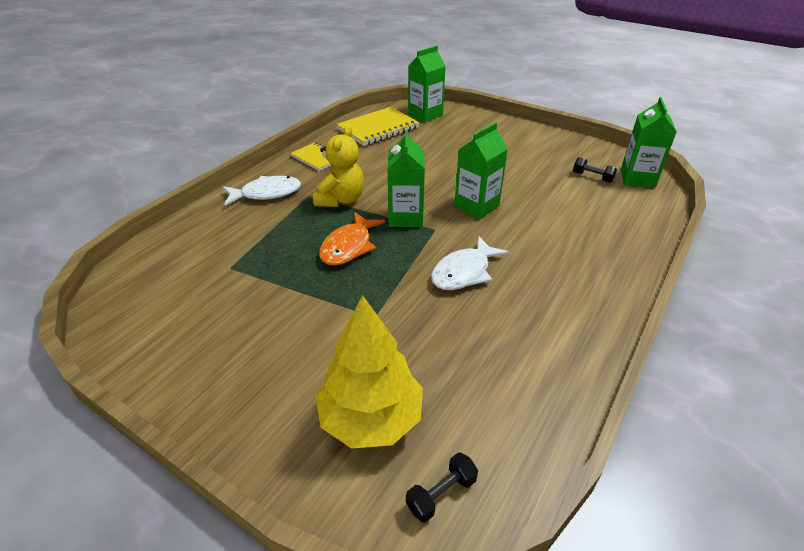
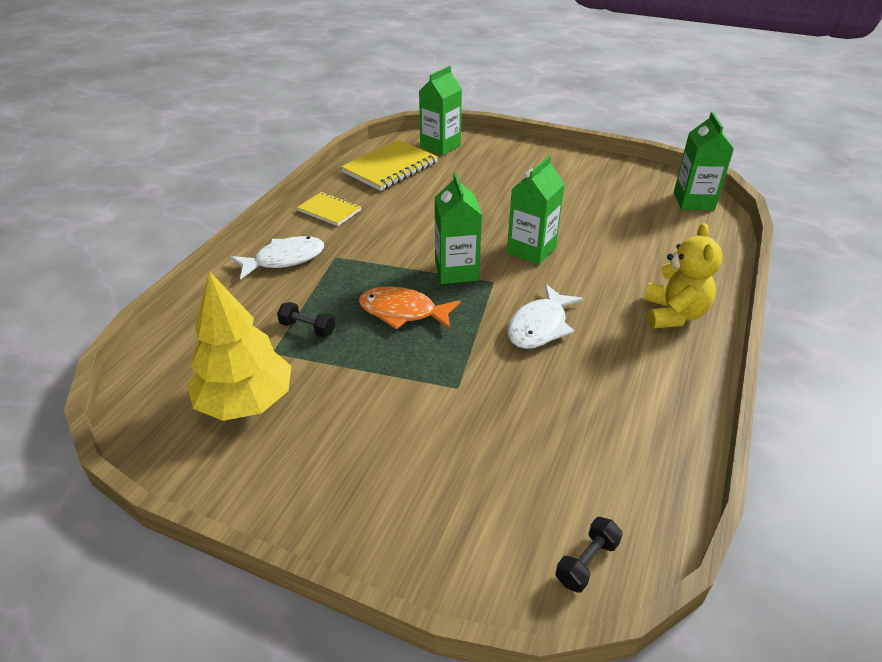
camera: 10 degrees left, 0 degrees up
(341, 200) = (375, 258): yellow teddy bear -> yellow teddy bear (673, 314)
(349, 246) = (403, 312): orange fish -> orange fish turned 90 degrees clockwise
(371, 418) = (489, 497): yellow tree -> yellow tree (246, 402)
(592, 177) = (646, 204): black dumbbell -> black dumbbell (307, 328)

